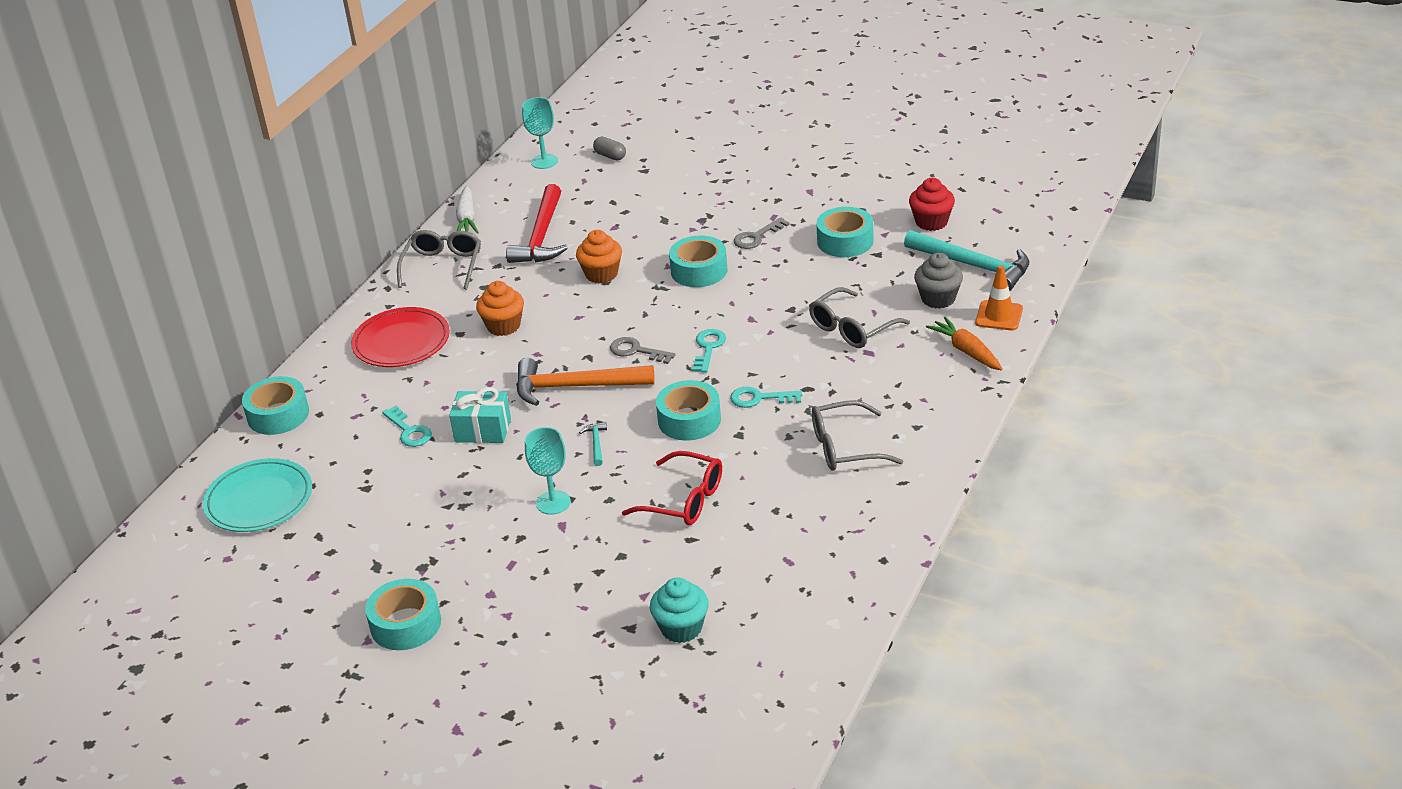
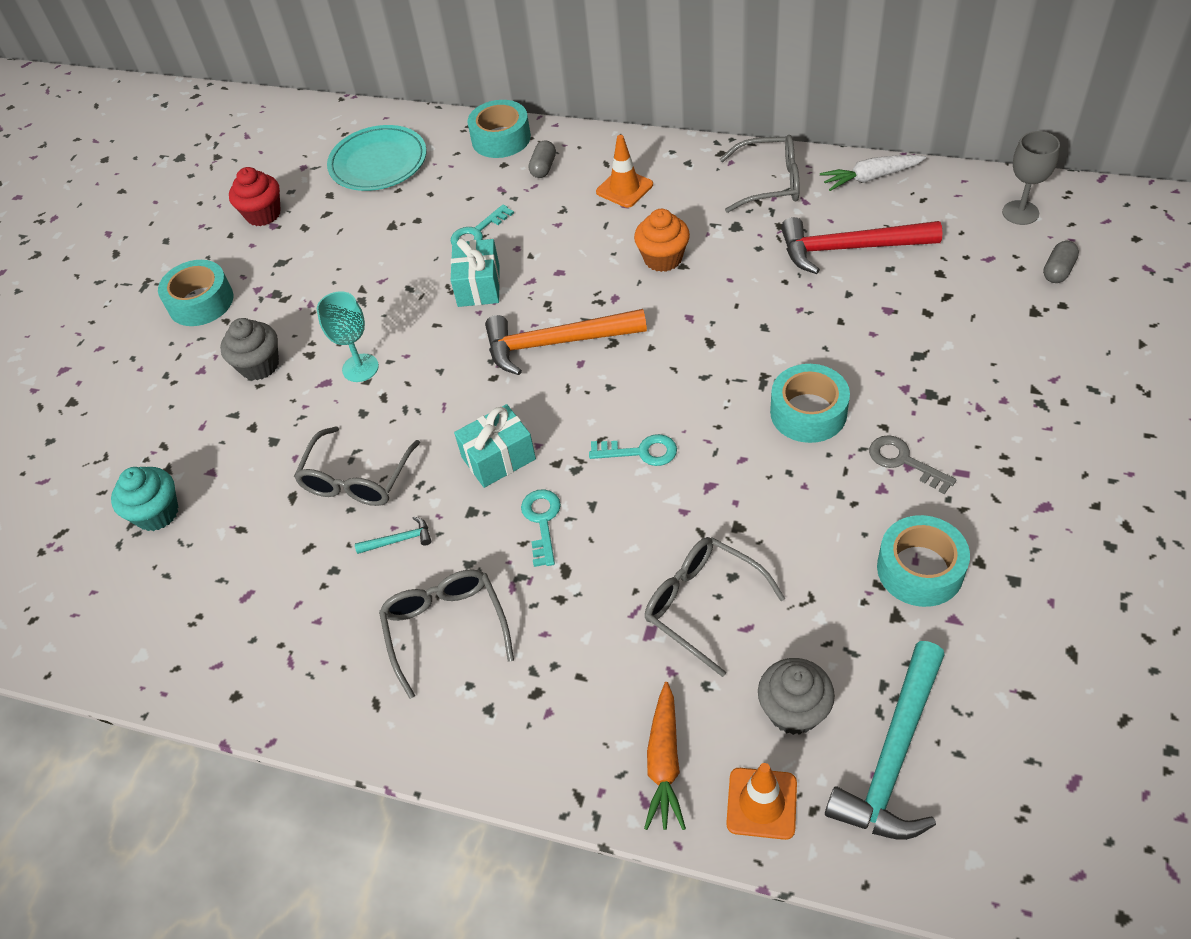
camera: 85 degrees right, 15 degrees up
(341, 388) = (543, 167): none -> grey capsule
(401, 342) = (624, 188): red plate -> orange traffic cone
(520, 571) = (259, 365): none -> grey cupcake
(544, 161) = (1020, 213): turquoise goblet -> grey goblet
(575, 387) = (556, 343): orange hammer -> orange hammer turned 90 degrees counterclockwise
(596, 443) = (456, 382): turquoise hammer -> turquoise hammer (399, 540)
(601, 274) = (781, 319): orange cupcake -> none
(636, 351) = (628, 383): grey key -> none
(684, 500) = (356, 479): red glasses -> grey glasses
(689, 420) = (498, 458): turquoise tape -> turquoise gift
(931, 222) = (1006, 682): red cupcake -> red cupcake (263, 214)
(967, 351) = (664, 762): orange carrot -> orange carrot turned 135 degrees clockwise

